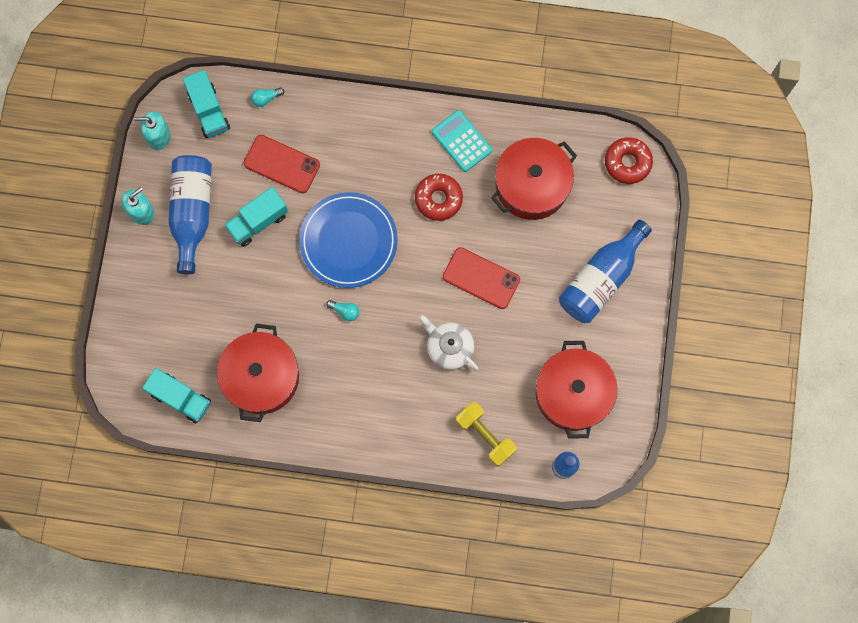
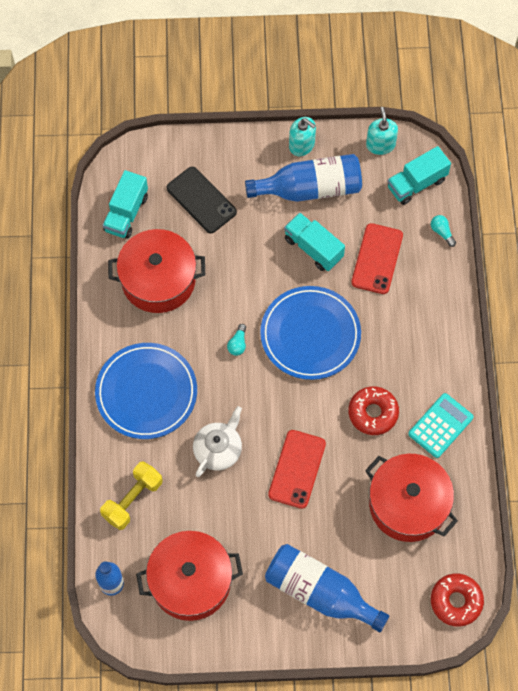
camera: 80 degrees right, 10 degrees down
(182, 321) = (201, 200): none -> black phone
(379, 406) = (146, 392): none -> blue plate

